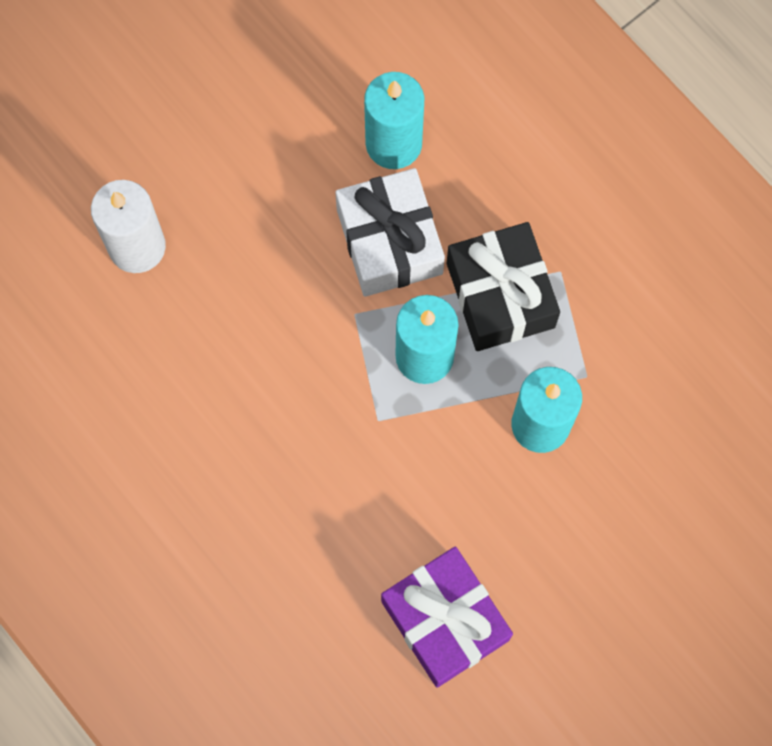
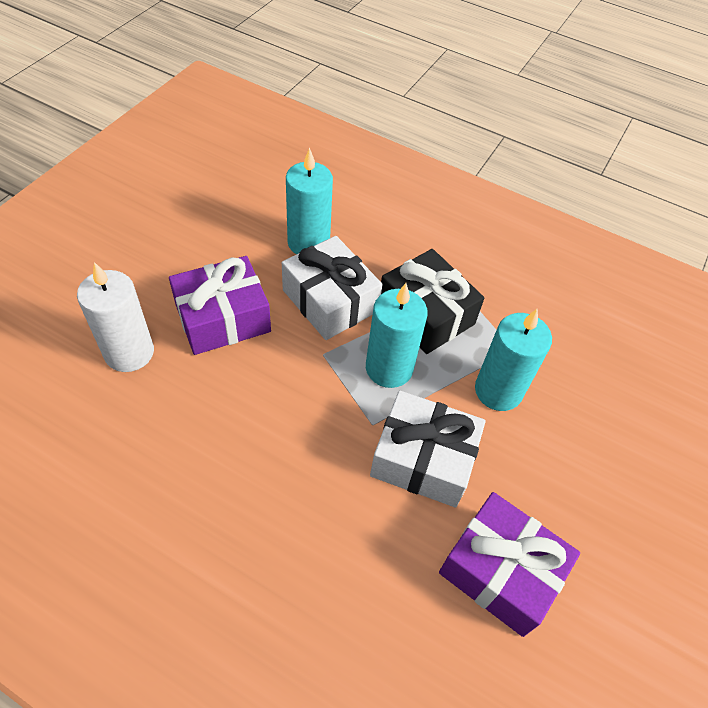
camera: 25 degrees left, 20 degrees down
(254, 230) = (223, 318): none -> purple gift
(417, 478) = (423, 459): none -> white gift

